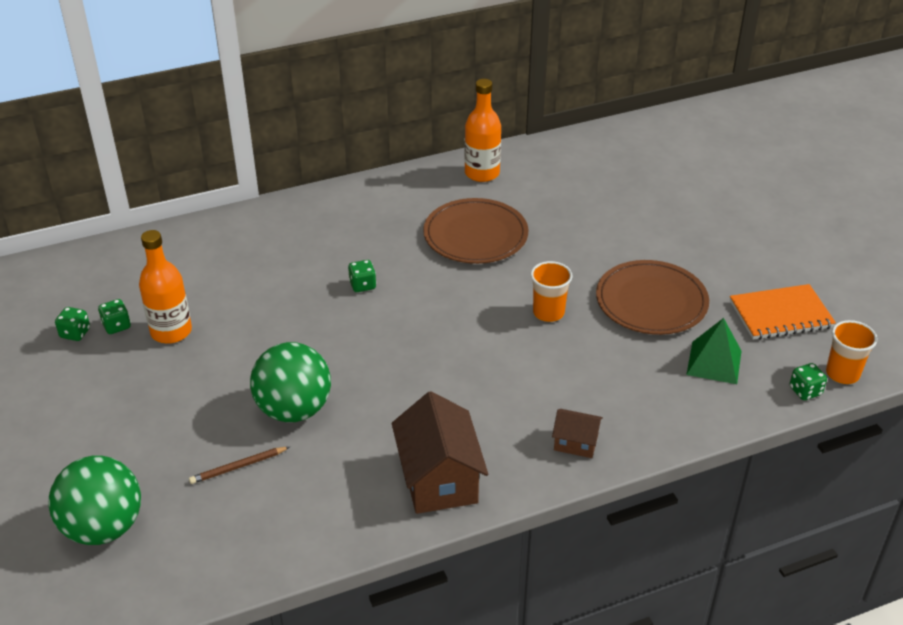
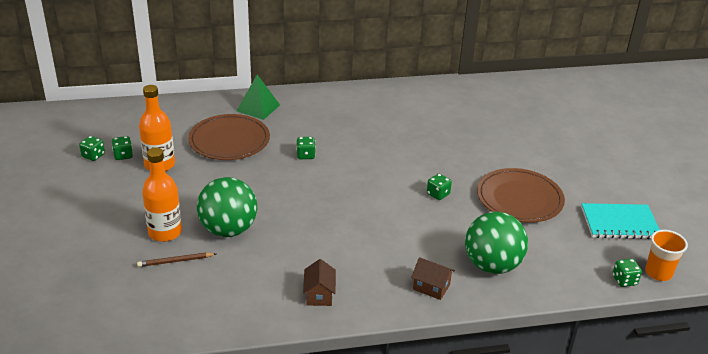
camera: 10 degrees right, 5 degrees down
(104, 527) = (66, 285): green ball -> green ball (492, 265)
(439, 479) = (319, 294): brown house -> brown house, size x0.52
(475, 235) = (399, 134): brown plate -> brown plate (229, 140)
(482, 173) = (417, 95): orange bottle -> orange bottle (165, 232)
(548, 312) = (438, 194): orange cup -> green dice
(714, 362) = (556, 248): green pyramid -> green pyramid (258, 108)
(780, 314) = (619, 223): orange notebook -> turquoise notebook

